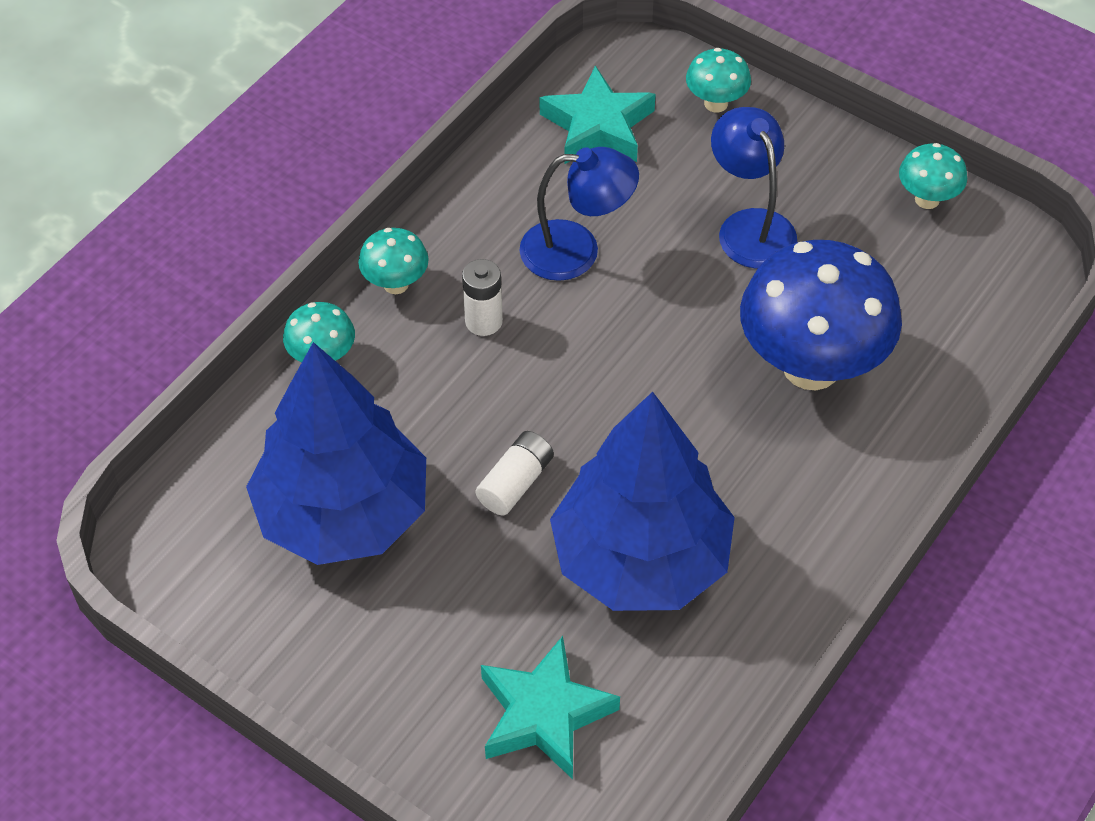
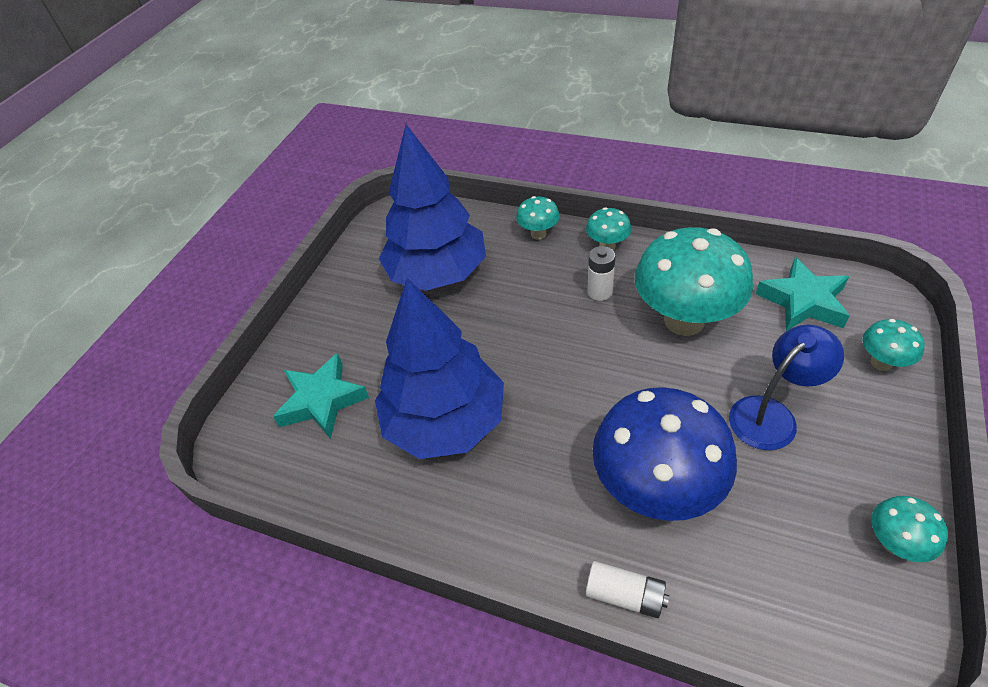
camera: 80 degrees right, 5 degrees down
(515, 482) = (484, 341): white battery -> white battery (625, 595)
(576, 250) = (684, 320): blue lamp -> turquoise mushroom

